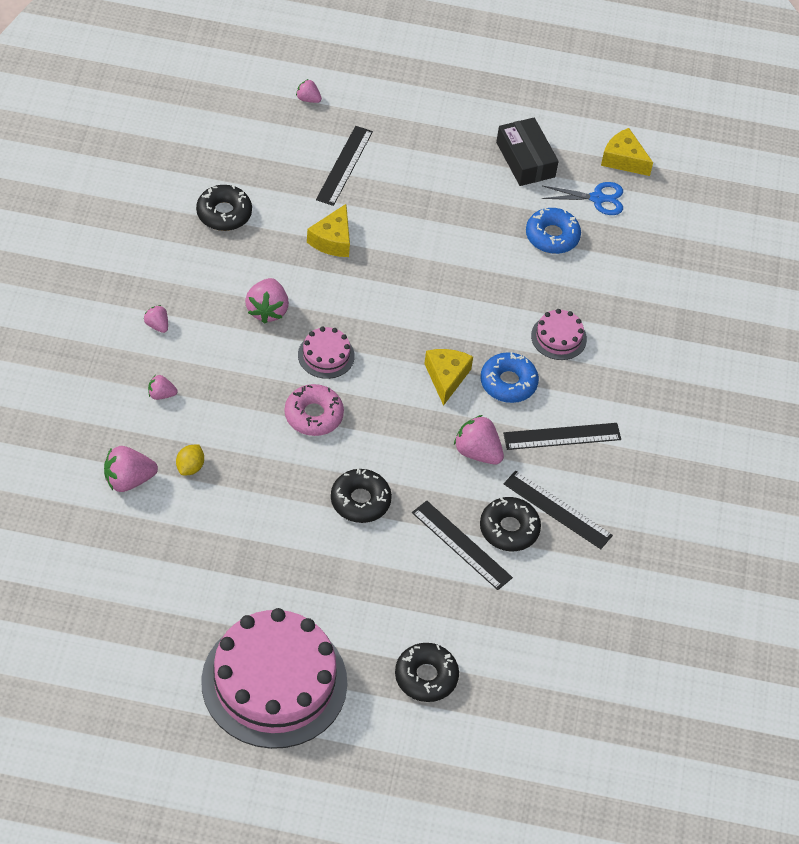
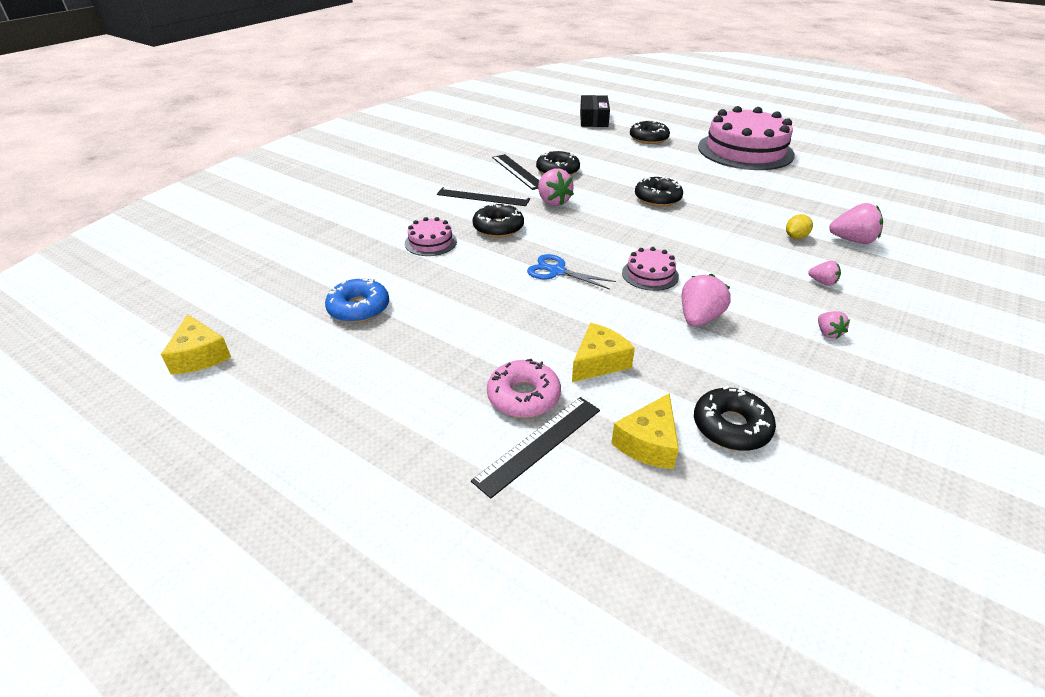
camera: 150 degrees left, 15 degrees down
(308, 99) = (541, 574): pink strawberry -> none
(313, 415) = (677, 243): pink donut -> pink donut (523, 396)
(446, 377) = (548, 240): yellow cheese -> yellow cheese (648, 443)
(461, 545) = (595, 171): black ruler -> none
(508, 383) = (498, 227): blue donut -> black donut
(525, 160) = (305, 386): black box -> black box (593, 119)
(597, 198) = (275, 327): blue scissors -> blue scissors (557, 271)

